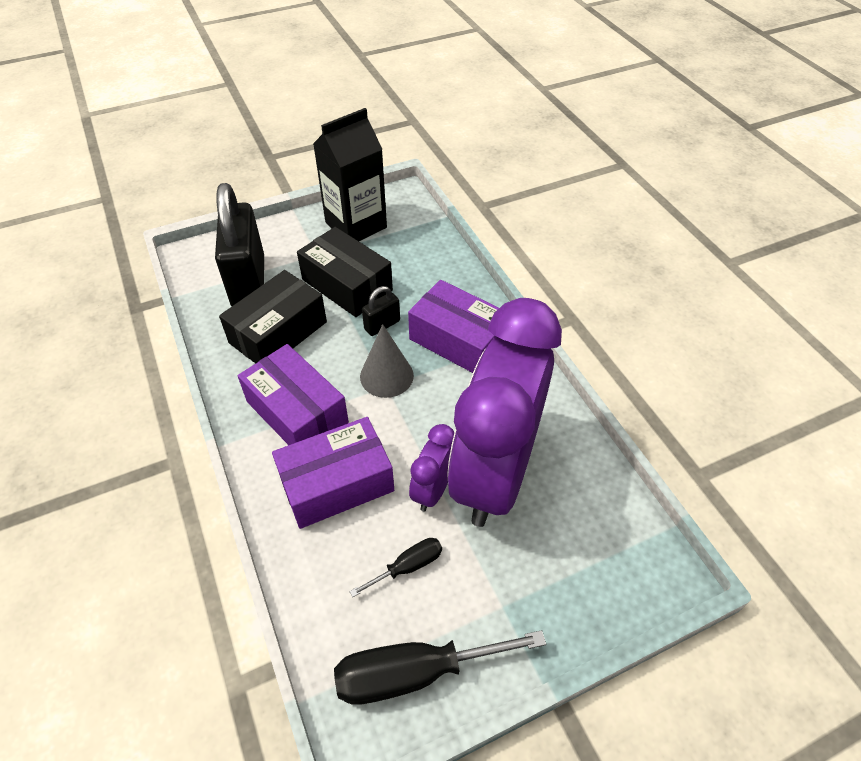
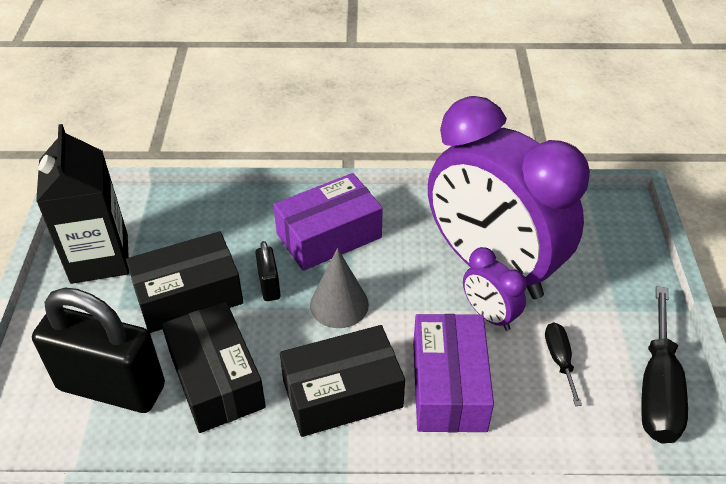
camera: 65 degrees left, 5 degrees down
(297, 412) = (342, 393): purple box -> black box

